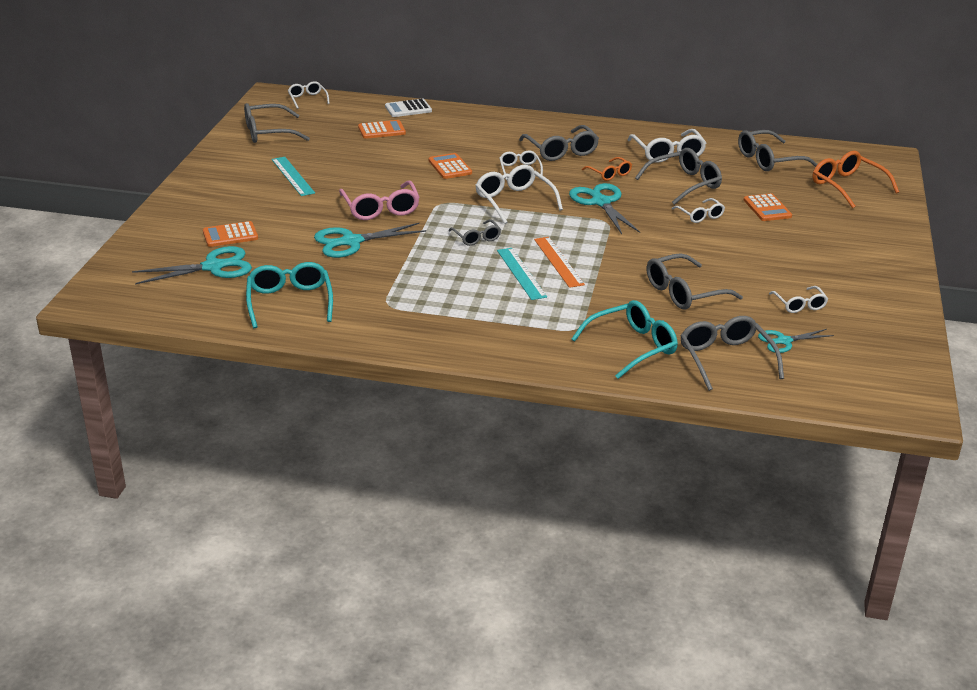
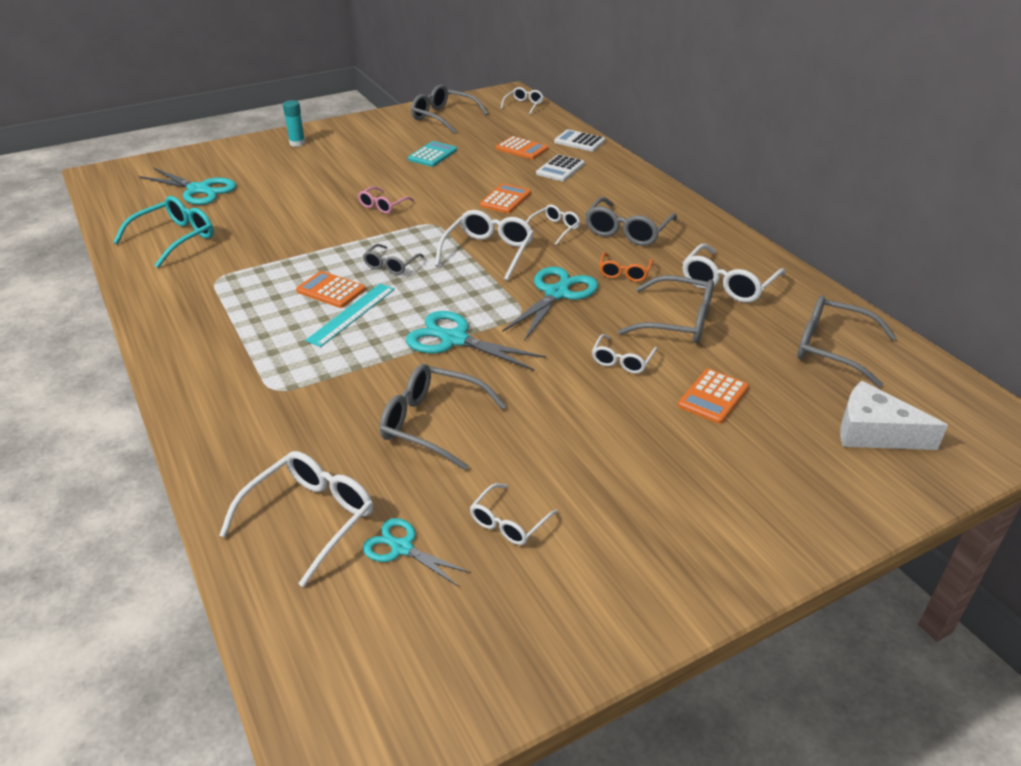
camera: 50 degrees right, 5 degrees up
(200, 201) = (297, 143): none -> turquoise glue stick
(230, 235) = (257, 174): orange calculator -> orange calculator (331, 290)
(292, 176) = (386, 153): turquoise ruler -> none
(329, 162) = (432, 155): none -> turquoise calculator
(351, 242) = (308, 219): turquoise scissors -> turquoise scissors (454, 340)
(381, 209) = (383, 205): pink glasses -> pink glasses, size x0.58
(438, 132) = (560, 169): none -> white calculator
(558, 261) = (401, 323): orange ruler -> none
(632, 347) = (272, 440): turquoise glasses -> none
(726, 359) = (310, 519): grey glasses -> white glasses
(847, 186) = (874, 432): orange glasses -> white cheese

